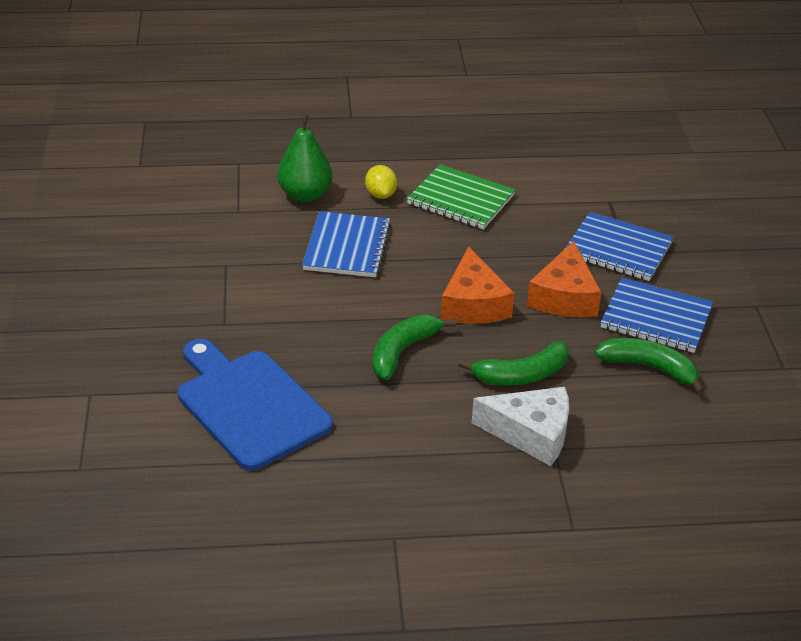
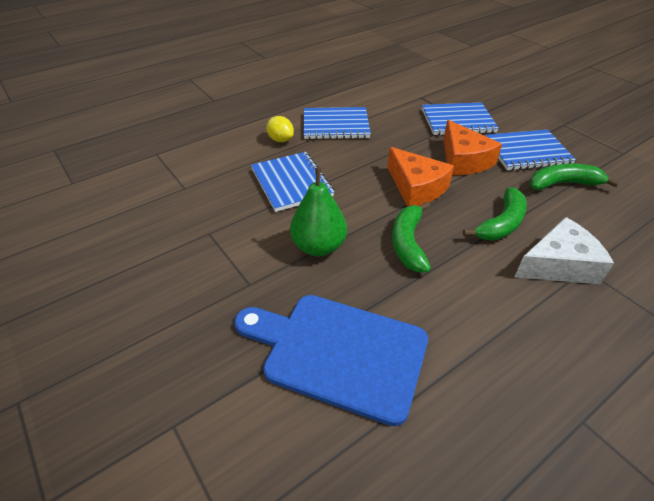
camera: 30 degrees left, 5 degrees up
(305, 195) = (227, 158): green pear -> green pear (319, 246)
(460, 200) = (335, 125): green notebook -> blue notebook

